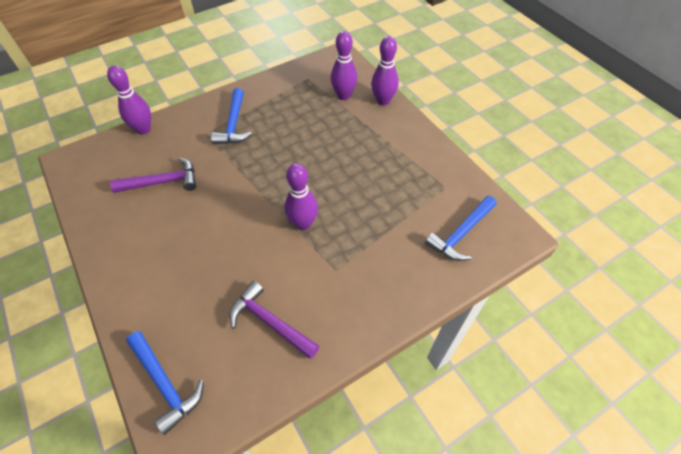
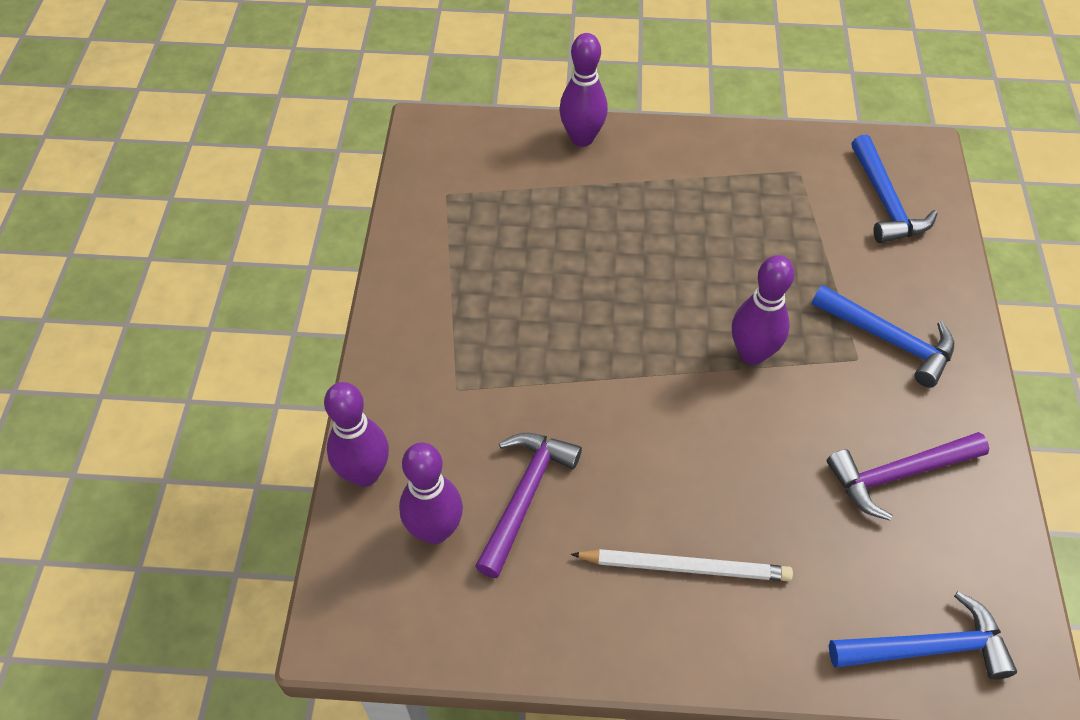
camera: 55 degrees left, 0 degrees up
(158, 256) = (685, 567): none -> white pencil
(234, 124) = (469, 339): blue hammer -> blue hammer (889, 340)
(343, 96) = (529, 174): purple bowling pin -> purple bowling pin (435, 530)

